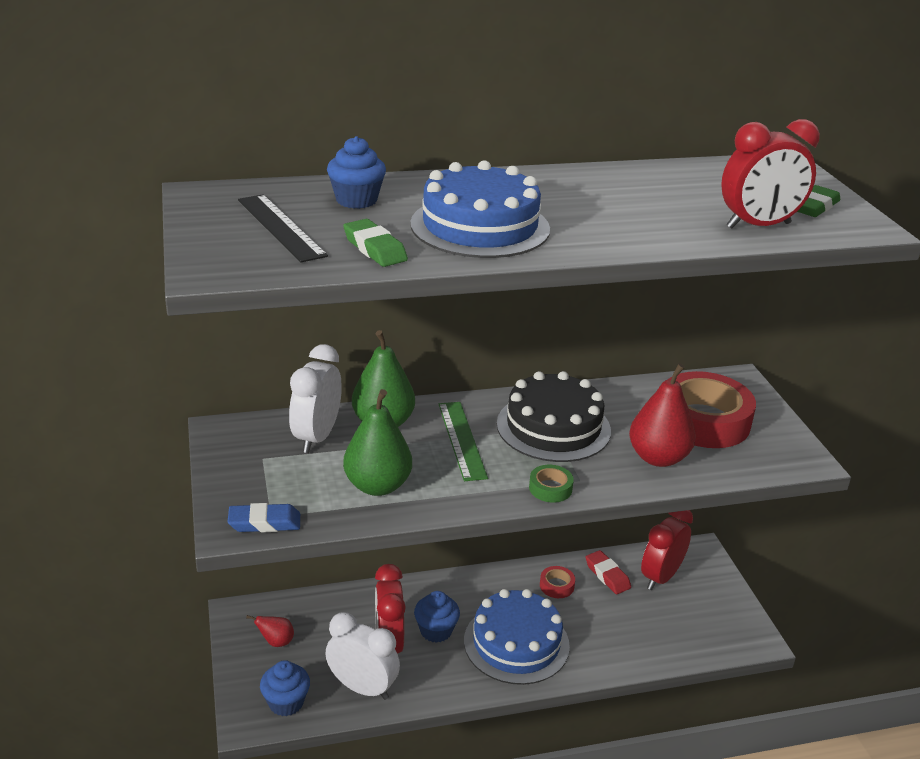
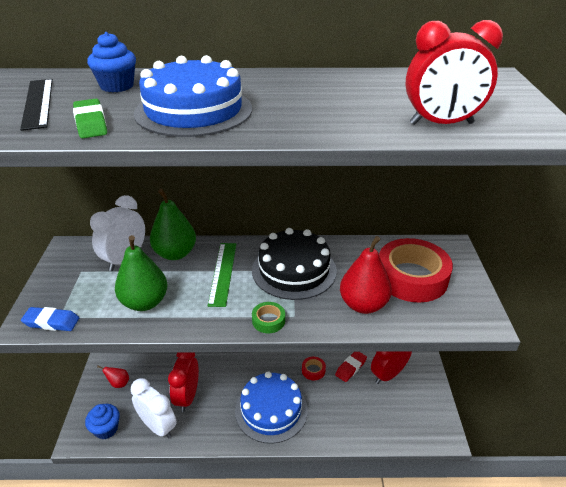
camera: 15 degrees right, 5 degrees up
(436, 631) = (221, 392): blue cupcake -> none
(607, 575) = (351, 368): red eraser -> red eraser turned 60 degrees clockwise
(813, 207) = (503, 110): green eraser -> none

